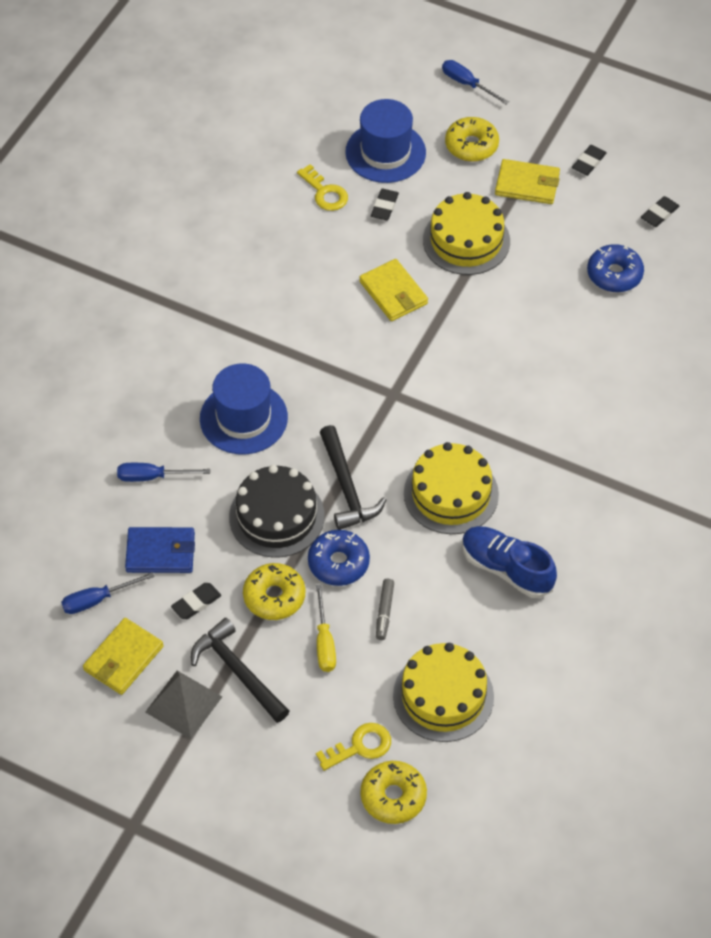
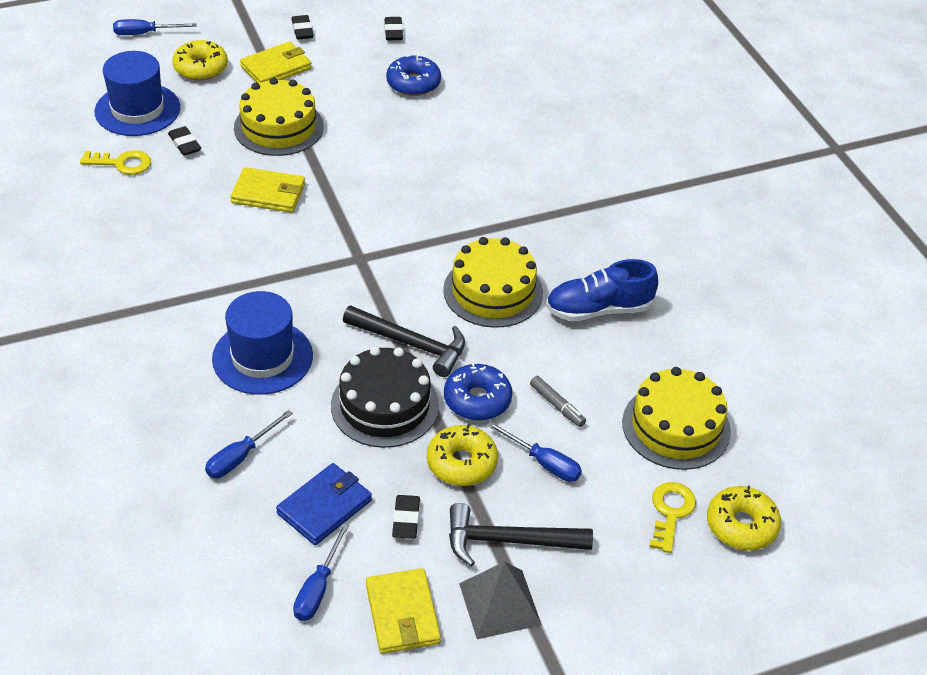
camera: 50 degrees left, 10 degrees down
(324, 642) = (543, 463): yellow screwdriver -> blue screwdriver

